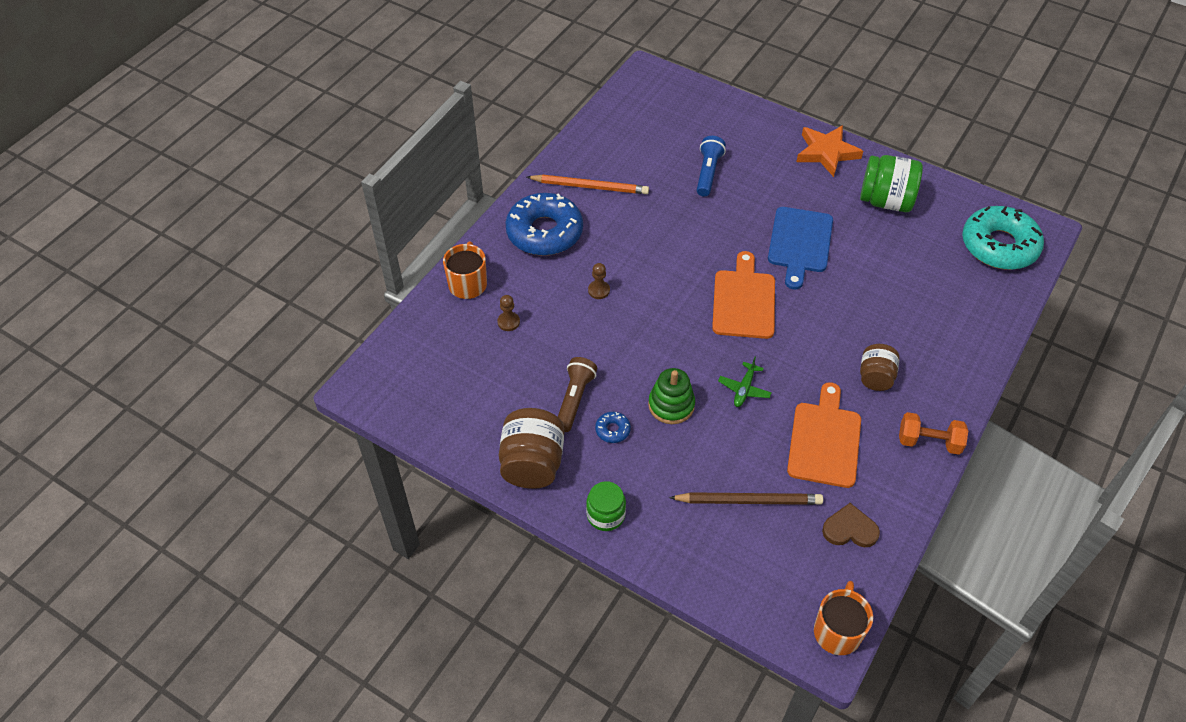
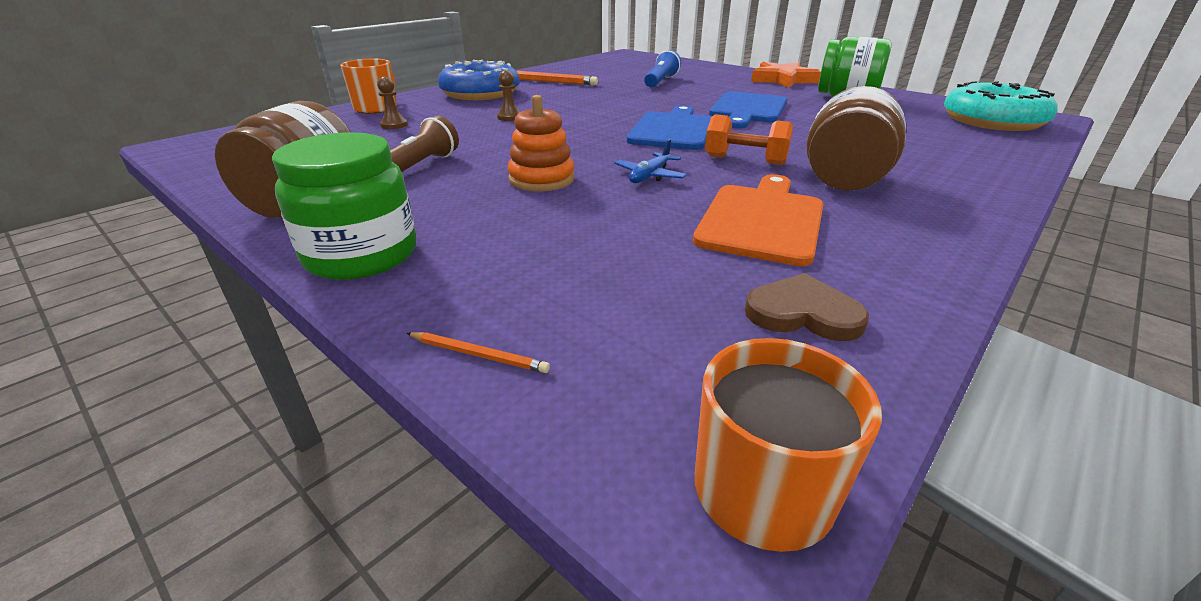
camera: 10 degrees right, 20 degrees down
(605, 515) = (361, 255): green jar -> green jar, size x1.62
(612, 430) = (446, 189): blue donut -> none
(671, 405) = (541, 179): green stacking toy -> orange stacking toy
(708, 583) = (478, 355): none -> orange pencil
(743, 301) = (672, 130): orange cutting board -> blue cutting board
(744, 389) = (650, 176): green plane -> blue plane
(748, 500) = (614, 263): brown pencil -> none
(875, 377) = (843, 181): brown jar -> brown jar, size x1.62
(929, 442) = (944, 235): orange dumbbell -> orange dumbbell (745, 160)

